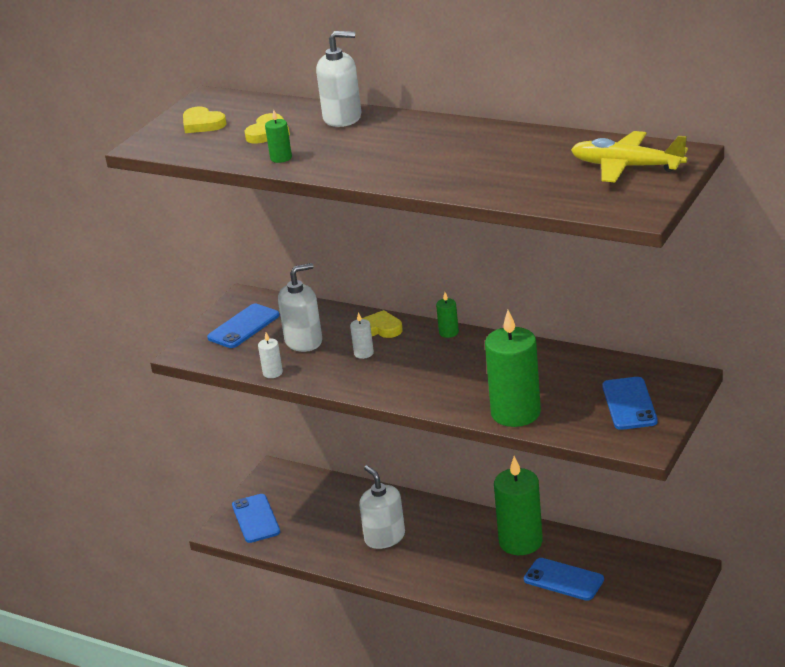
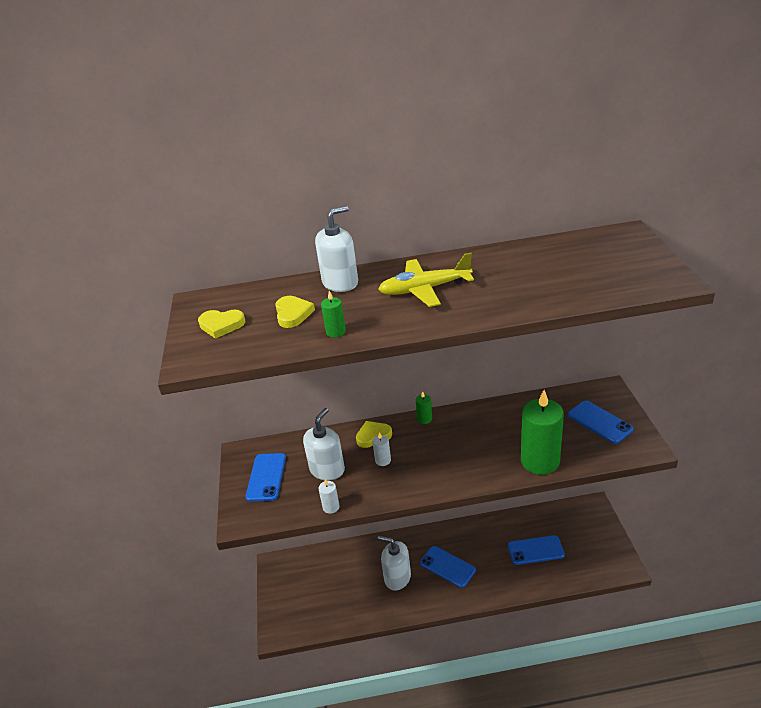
camera: 35 degrees left, 5 degrees up
(256, 519) = (294, 609): blue phone -> blue phone (447, 567)
(520, 542) = (484, 536): green candle -> none
(626, 167) = (608, 253): yellow plane -> yellow plane (424, 289)

